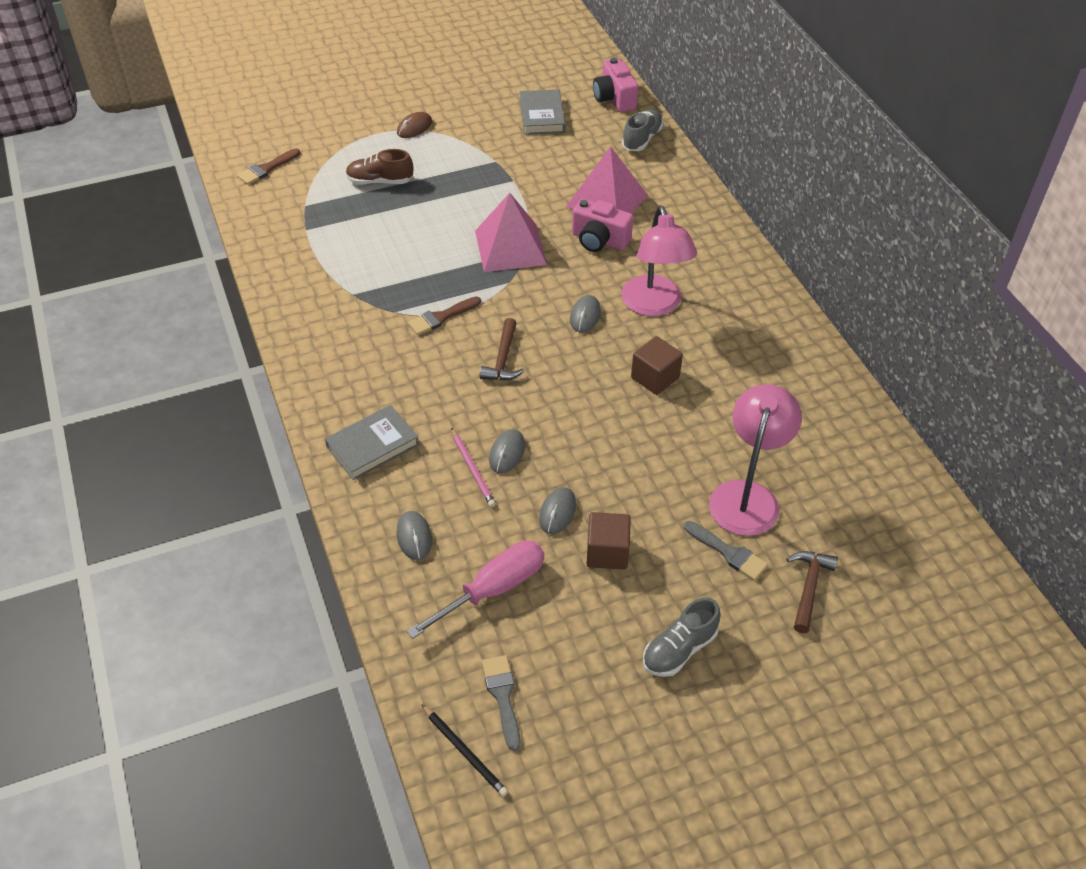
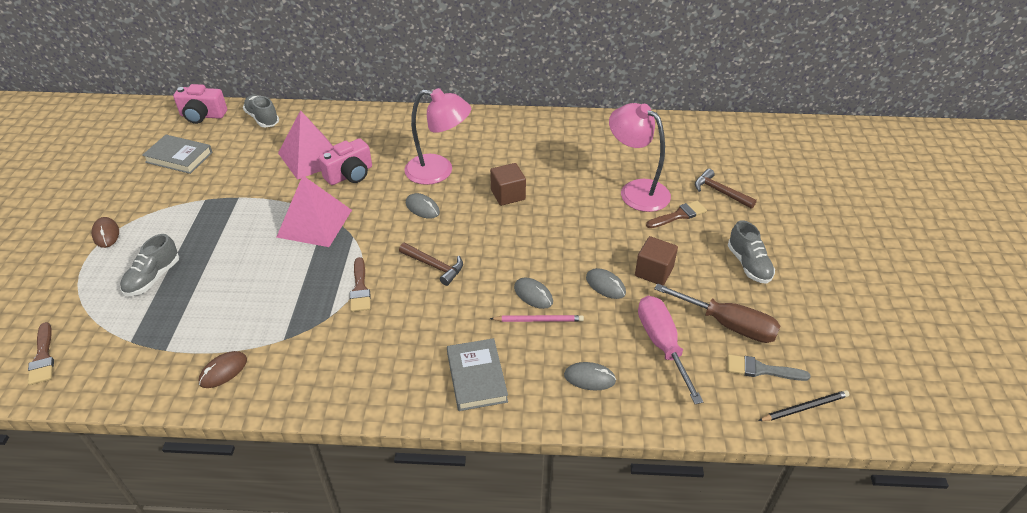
camera: 65 degrees left, 5 degrees down
(300, 274) = (223, 371): none -> brown mouse
(380, 181) = (153, 278): brown shoe -> grey shoe
(558, 648) = (728, 325): none -> brown screwdriver
(728, 552) = (678, 215): grey brush -> brown brush

